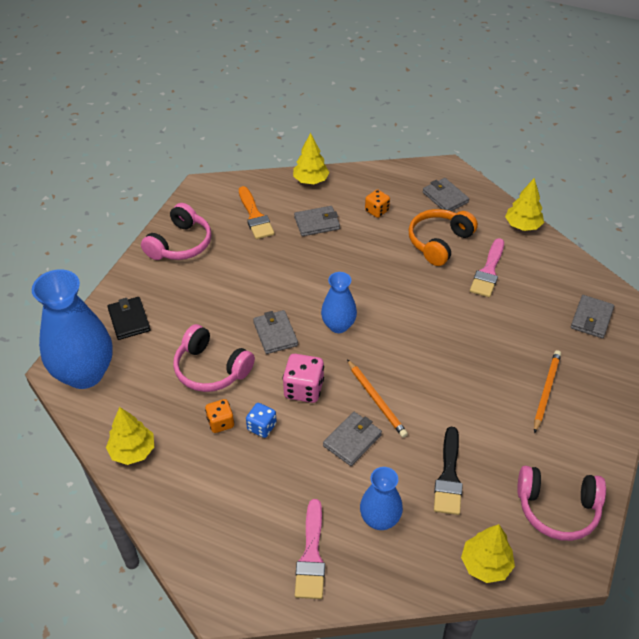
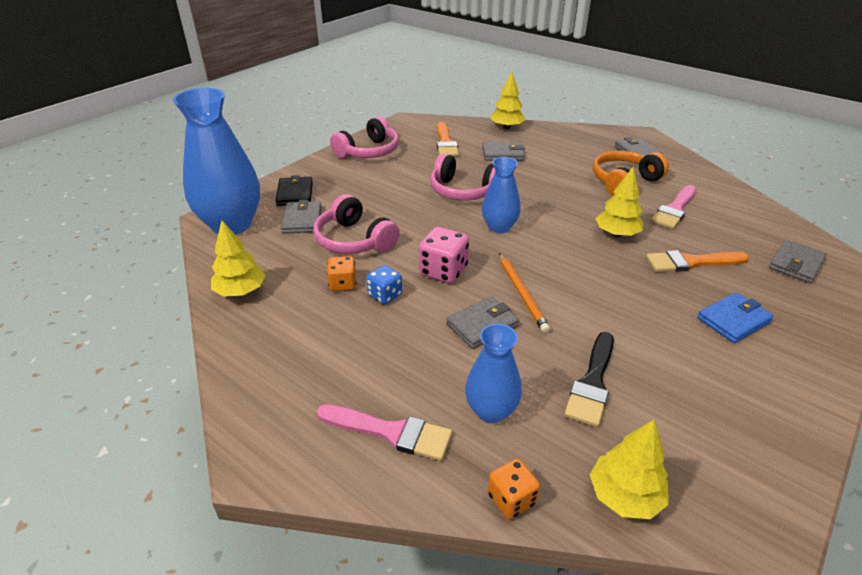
camera: 15 degrees right, 10 degrees down
(275, 334) = (431, 224): grey wallet -> grey wallet (302, 220)
(311, 555) = (391, 432): pink brush -> pink brush turned 90 degrees counterclockwise
(376, 211) = (564, 153): orange dice -> orange dice (511, 499)
(508, 334) = (691, 262): none -> orange brush
(522, 225) = (718, 181): yellow tree -> yellow tree (616, 234)
(546, 391) = (733, 320): orange pencil -> blue wallet
(557, 509) = (740, 449): pink headphones -> pink headphones (463, 191)

